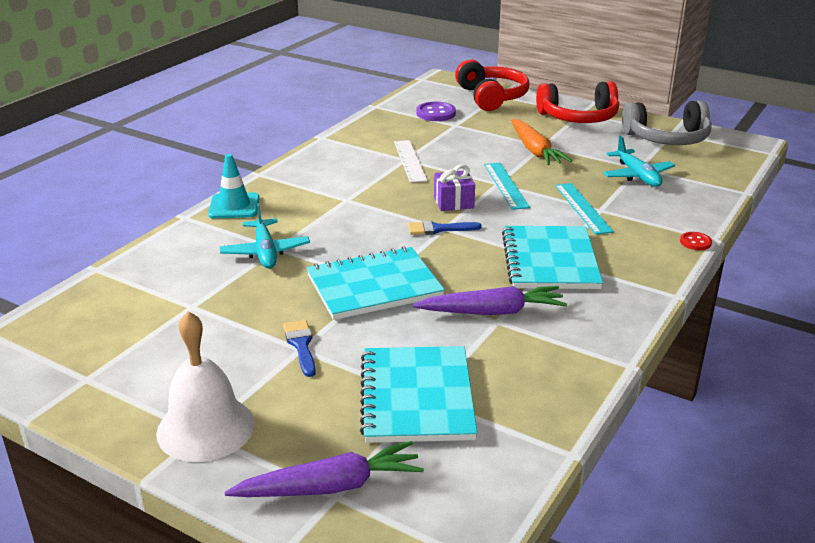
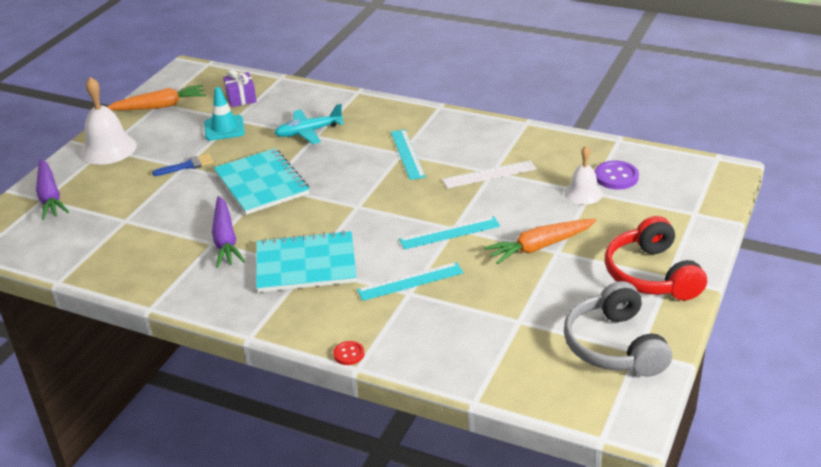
camera: 85 degrees right, 5 degrees up
(97, 377) = (160, 106): none -> orange carrot
(234, 206) = (378, 107): turquoise traffic cone -> turquoise traffic cone (224, 128)
(350, 196) = (407, 154): none -> turquoise ruler
(416, 397) = (126, 216): turquoise notebook -> none
(439, 229) = (355, 203): blue brush -> none
(453, 202) = (407, 206): purple gift -> purple gift (241, 98)
(456, 127) = (583, 193): none -> white bell
(492, 97) = (685, 209): red headphones -> none
(637, 176) = (496, 319): turquoise plane -> none

